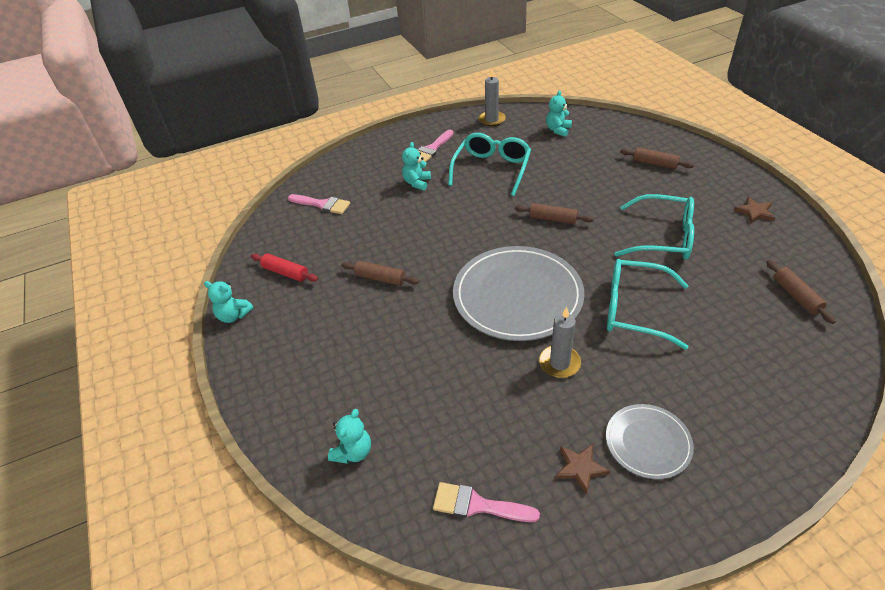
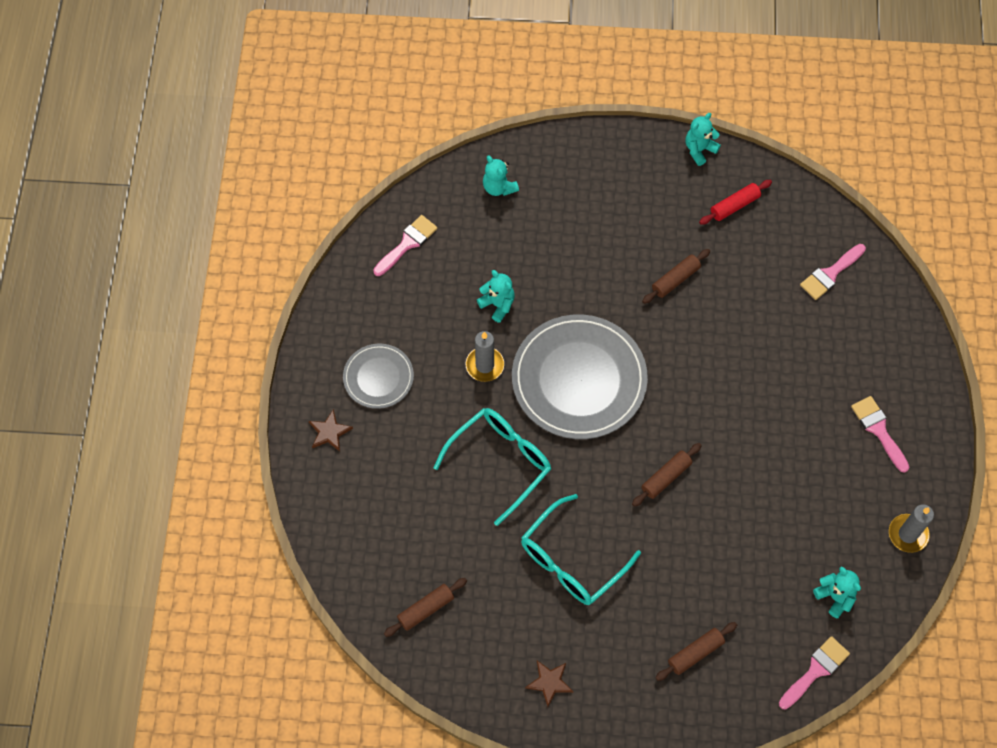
camera: 115 degrees right, 20 degrees up
(417, 183) = (815, 381): turquoise teddy bear -> turquoise teddy bear (498, 304)
(492, 169) = (795, 471): turquoise glasses -> none
(580, 468) = (390, 321): brown star -> brown star (329, 432)
(609, 122) = (815, 670): none -> pink brush
(796, 296) = (426, 609): brown rolling pin -> brown rolling pin turned 45 degrees counterclockwise

